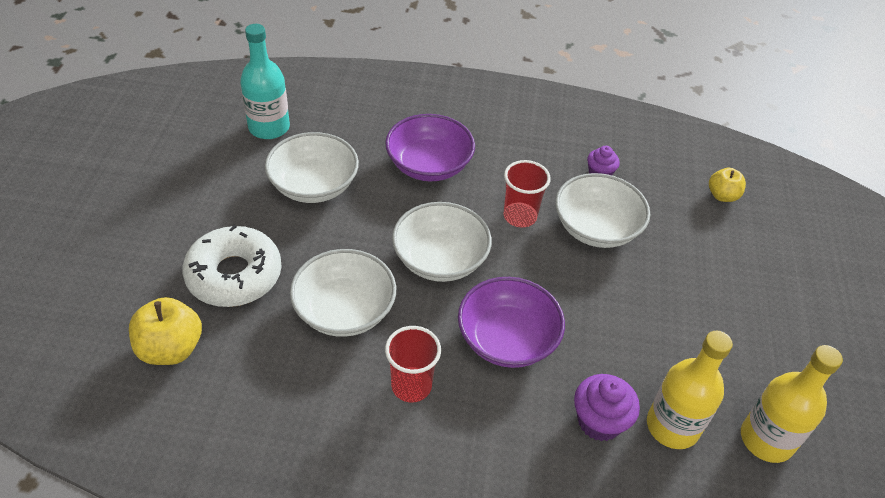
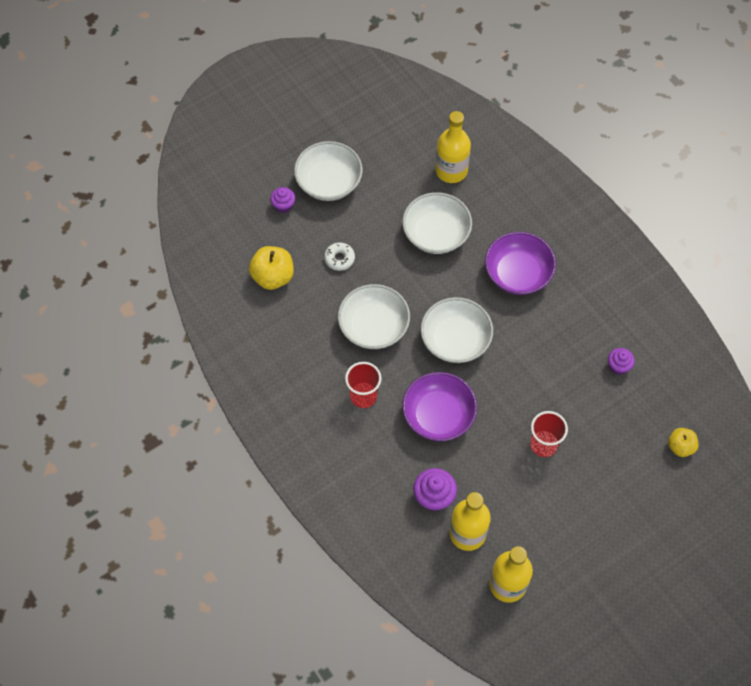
camera: 50 degrees right, 15 degrees up
(111, 271) = (283, 205): none -> purple cupcake
(234, 275) = (339, 259): white donut -> white donut, size x0.47
(269, 127) = (451, 170): turquoise bottle -> yellow bottle
(520, 216) = (532, 352): red cup -> red cup (543, 445)
(596, 228) = (569, 398): white bowl -> white bowl (329, 182)

